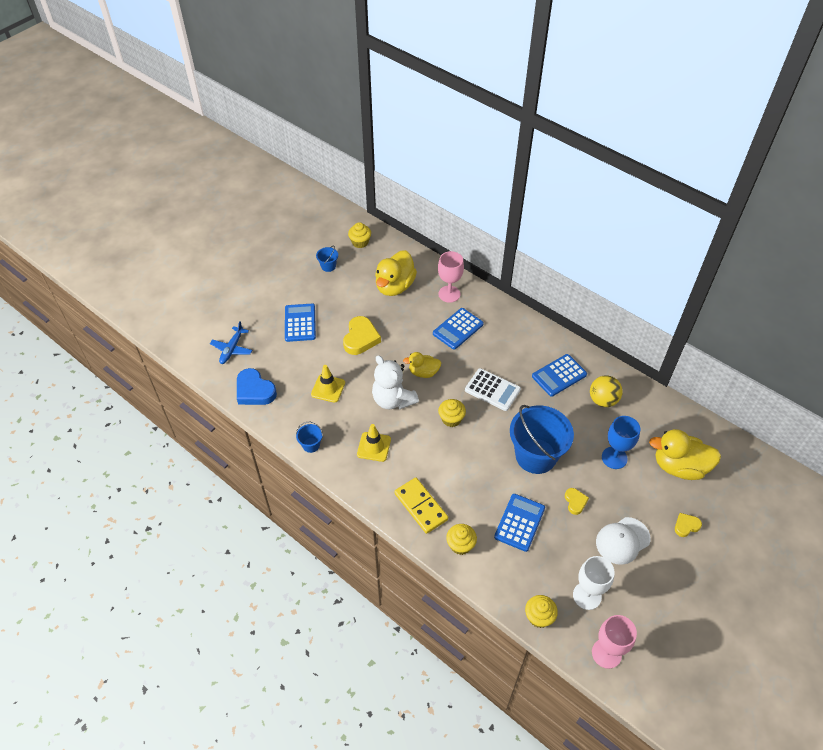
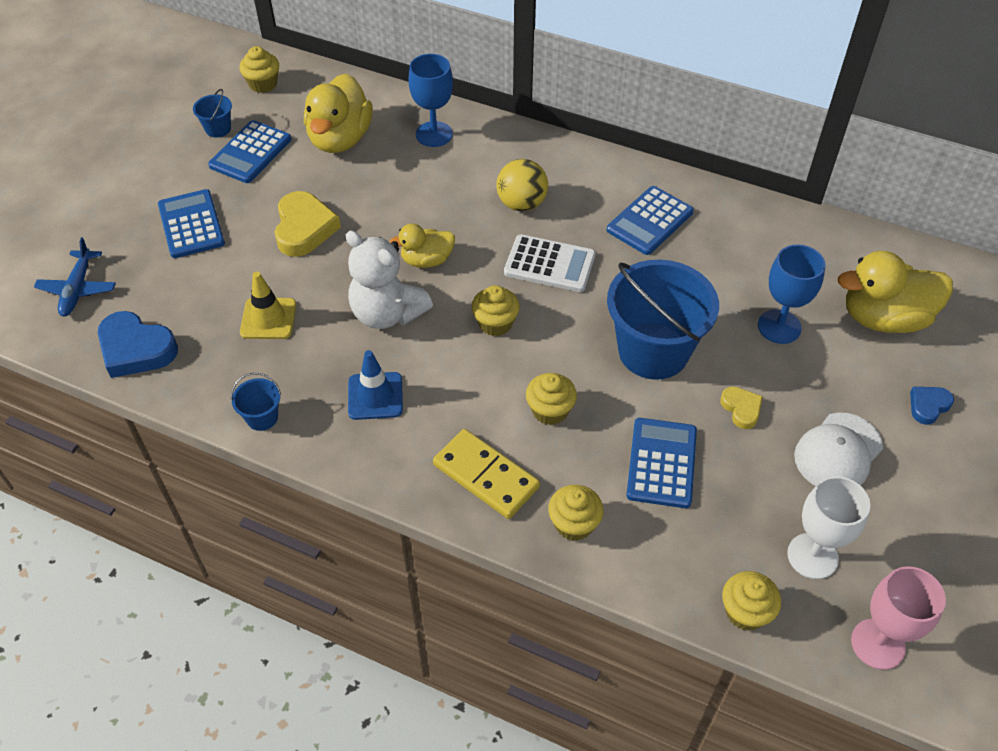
camera: 15 degrees left, 0 degrees up
(374, 447) = (375, 396): yellow traffic cone -> blue traffic cone
(449, 294) = (434, 134): pink goblet -> blue goblet
(458, 329) = (464, 183): blue calculator -> blue calculator (250, 153)
(466, 477) = (550, 410): none -> yellow cupcake
(603, 400) = (731, 244): yellow ball -> yellow ball (521, 204)
(686, 526) = (928, 406): yellow heart -> blue heart

